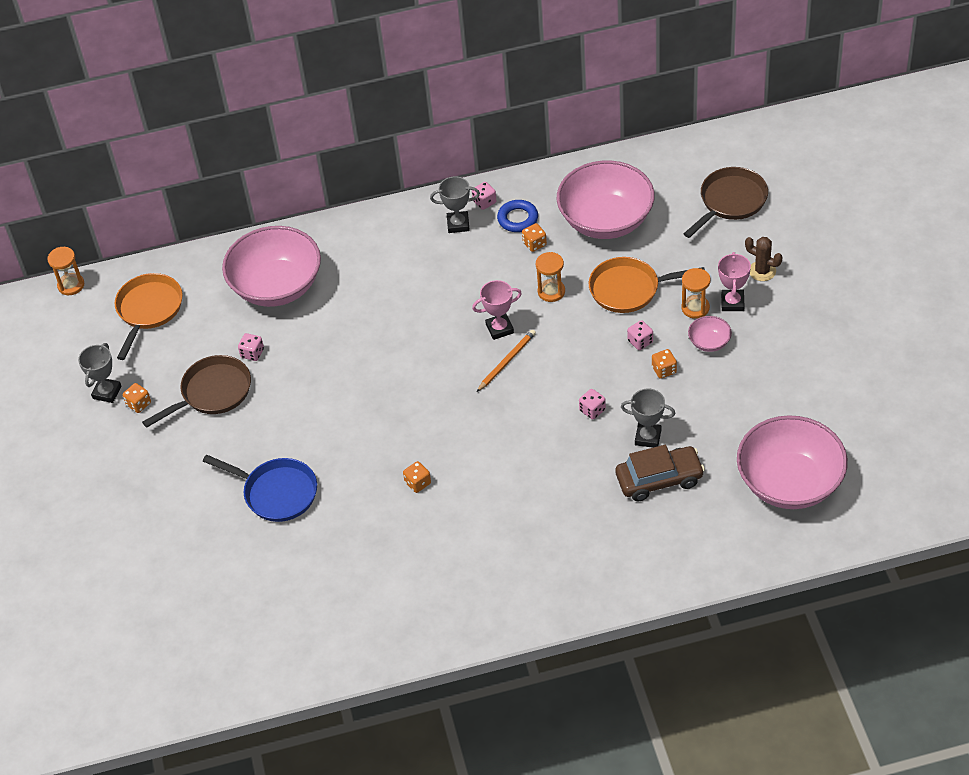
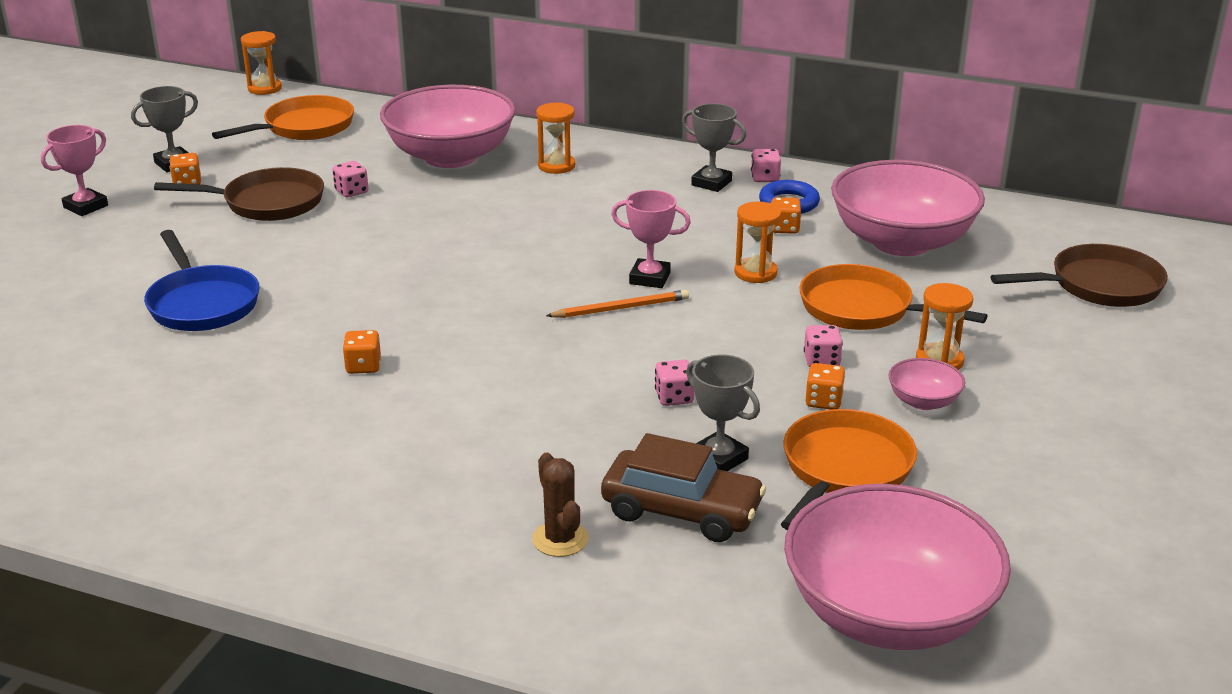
camera: 30 degrees right, 20 degrees down
(351, 259) = (556, 166): none -> orange hourglass
(708, 410) = (844, 469): none -> orange pan
(732, 303) = (1002, 377): pink trophy -> pink trophy (86, 206)
(762, 271) = (1082, 364): brown cactus -> brown cactus (560, 539)

